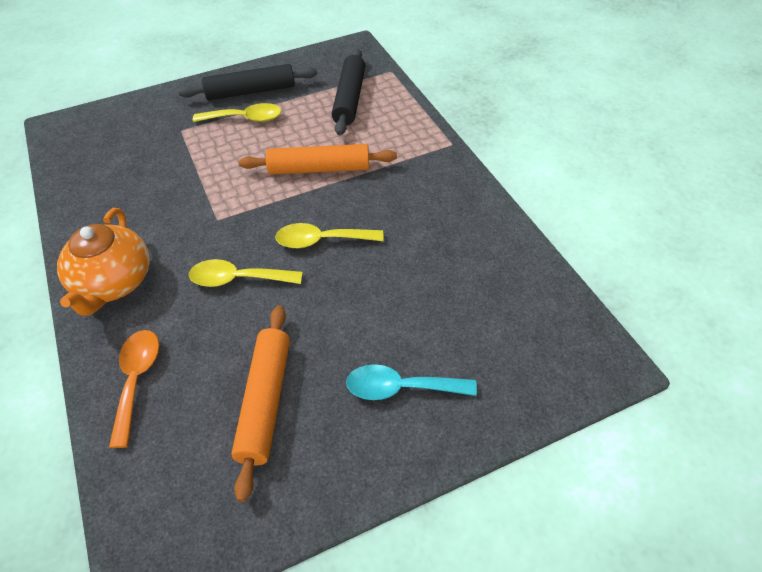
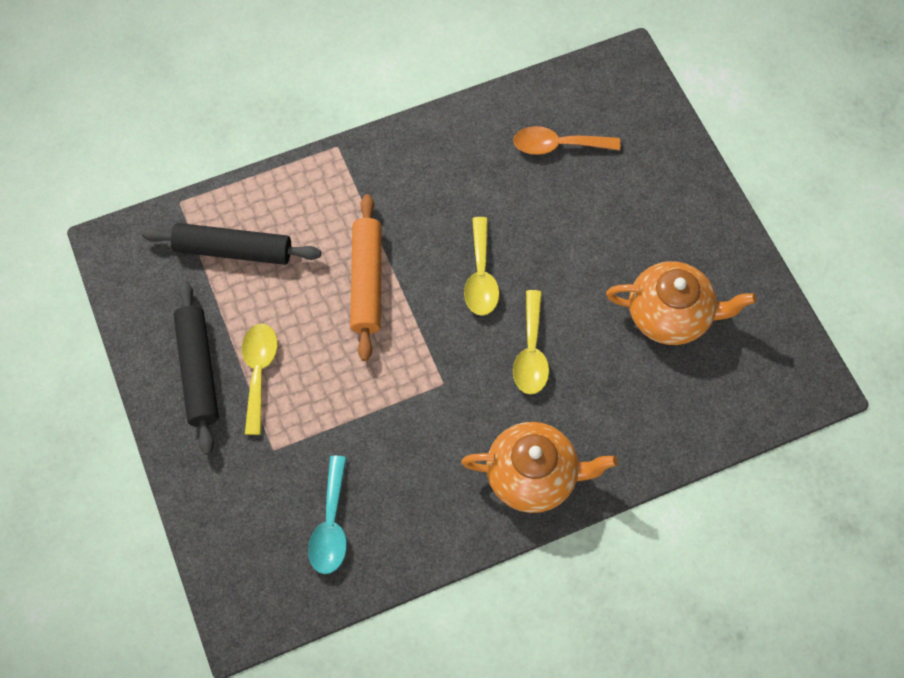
camera: 90 degrees left, 15 degrees up
(137, 380) = (651, 427): orange spoon -> orange spoon (557, 145)
(265, 401) = (670, 315): orange rolling pin -> orange teapot
(400, 388) = (654, 211): turquoise spoon -> turquoise spoon (331, 525)

